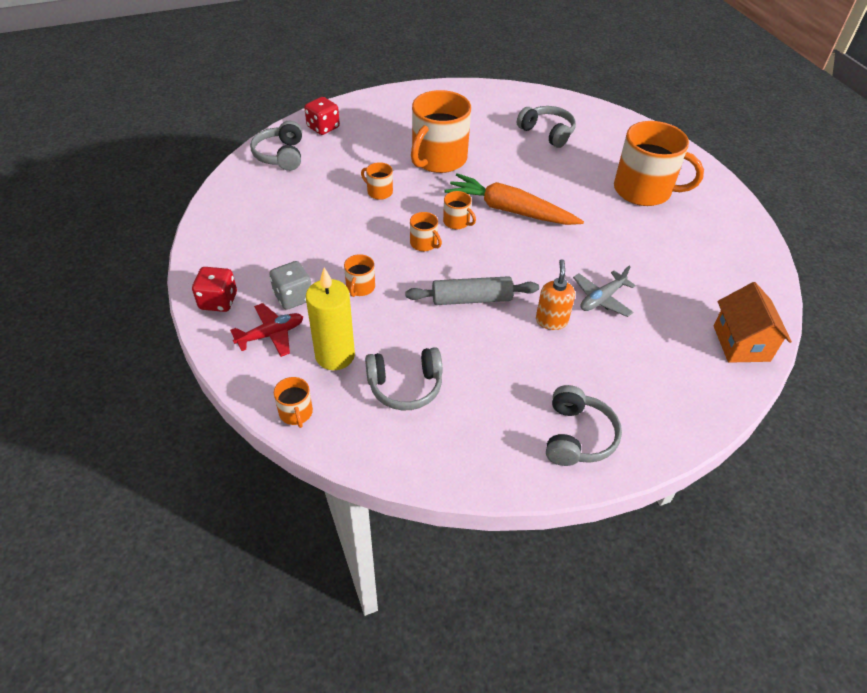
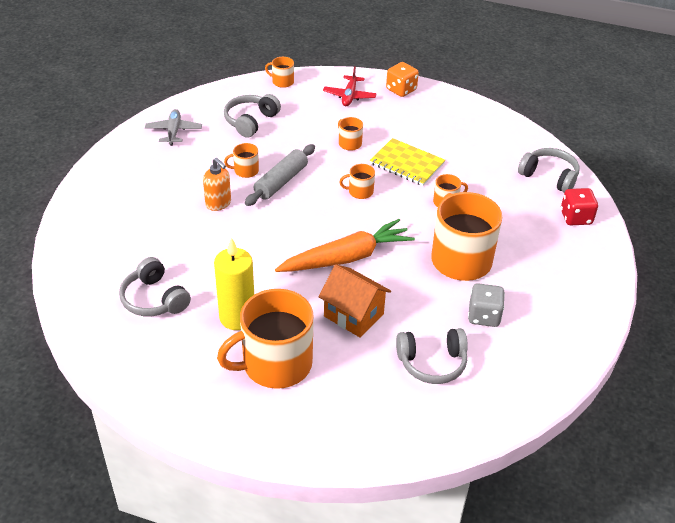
camera: 130 degrees right, 5 degrees down
(218, 301) = (401, 90): red dice -> orange dice
(293, 297) = (372, 116): grey dice -> grey dice (484, 316)
(335, 355) = (304, 109): yellow candle -> yellow candle (237, 317)
(351, 236) = (407, 164): none -> yellow notebook
(457, 222) = (365, 221): orange mug -> orange mug (245, 170)
(577, 436) = (136, 159): grey headphones -> grey headphones (154, 299)
(602, 299) = (203, 240): grey plane -> grey plane (174, 131)
(741, 343) = (80, 277): orange house -> orange house (353, 315)

